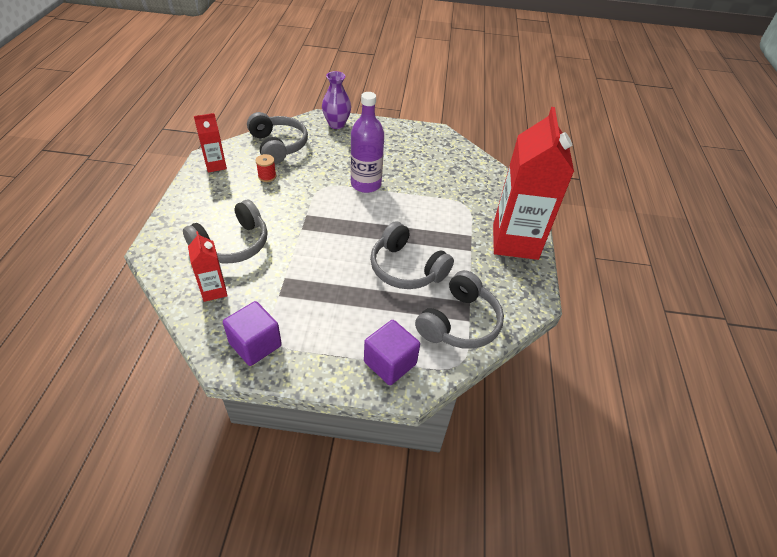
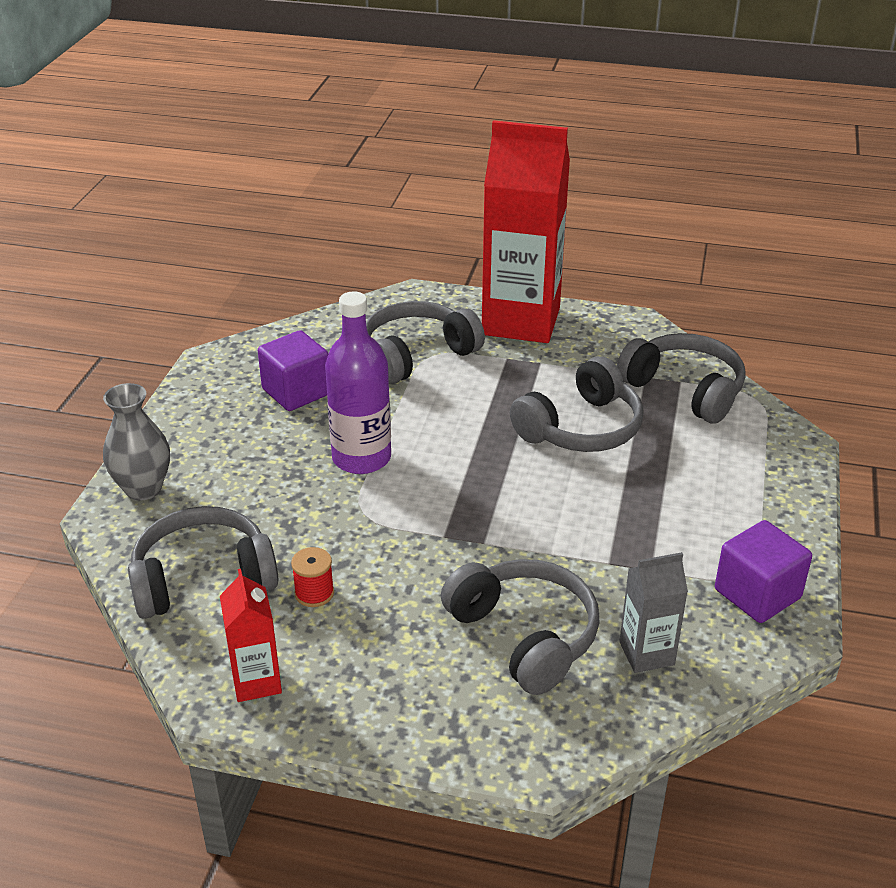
camera: 80 degrees left, 10 degrees down
(214, 290) = (646, 653): red carton -> grey carton
(336, 124) = (143, 488): purple vase -> grey vase
(390, 363) = (765, 457): purple cube -> purple cube (296, 392)
(463, 199) = (417, 355): none -> grey headphones

